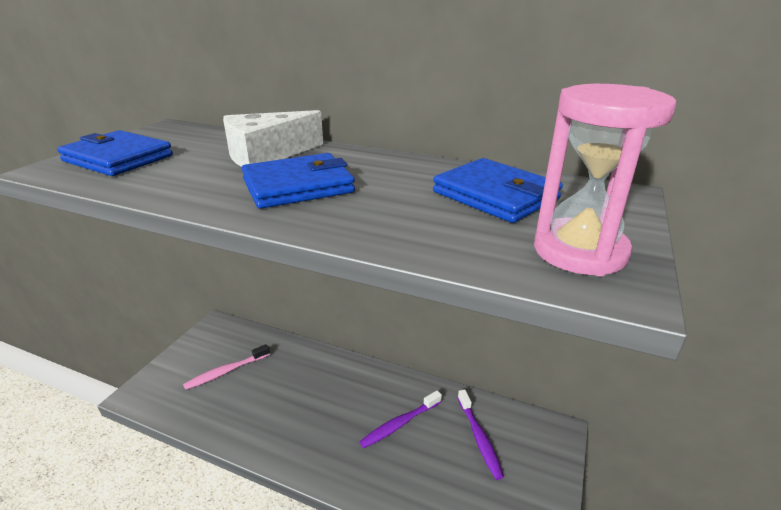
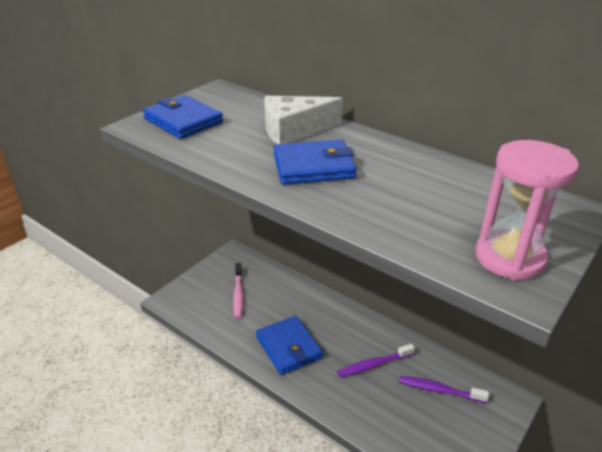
camera: 15 degrees right, 5 degrees up
(226, 371) = (238, 294): pink toothbrush -> pink toothbrush turned 75 degrees counterclockwise
(479, 438) = (439, 390): purple toothbrush -> purple toothbrush turned 105 degrees clockwise
(495, 195) = (467, 197): blue wallet -> blue wallet (288, 347)

